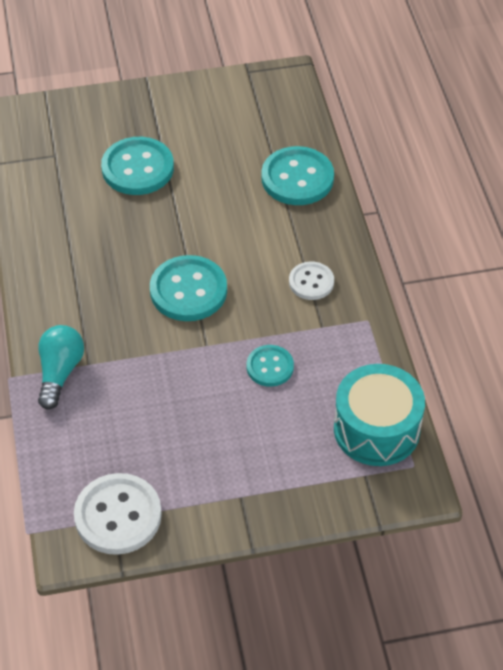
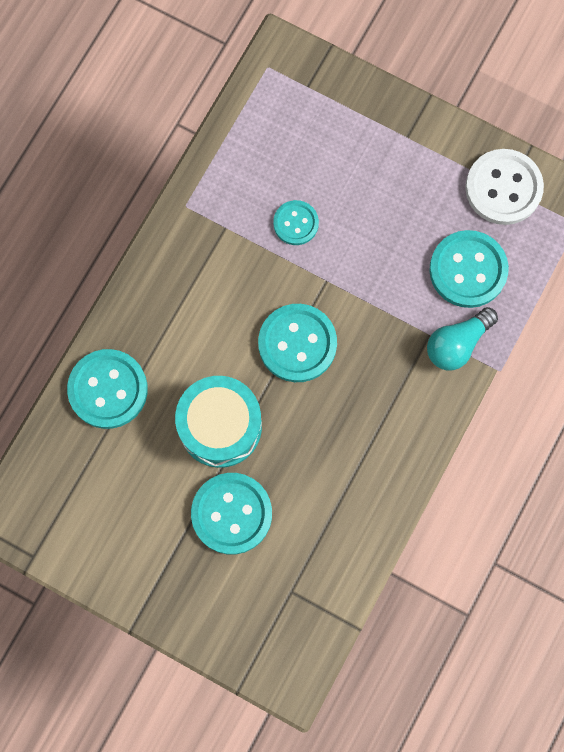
camera: 140 degrees left, 25 degrees up
(95, 430) = (468, 270): none -> turquoise button
(311, 282) = (195, 274): white button -> none
(376, 429) = (266, 113): turquoise drum -> turquoise drum (220, 426)

